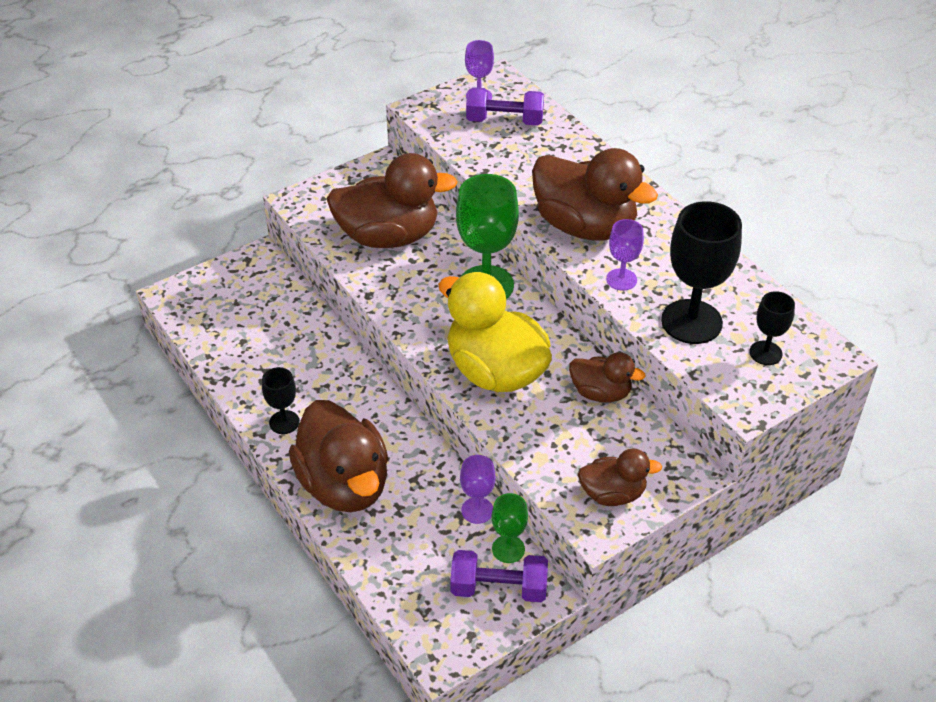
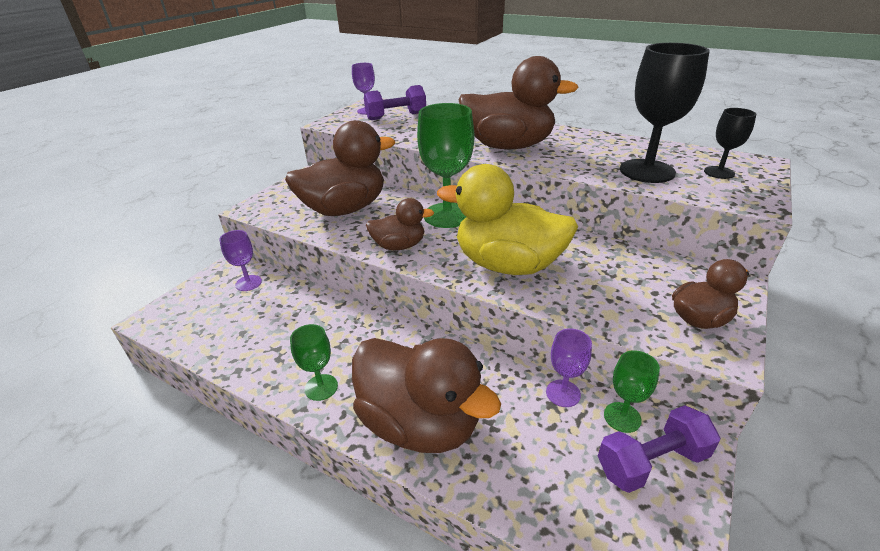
camera: 25 degrees left, 10 degrees down
(284, 422) = (321, 387): black goblet -> green goblet
(601, 393) = (603, 252): brown duck -> brown duck (399, 246)
(621, 279) = (568, 164): purple goblet -> purple goblet (248, 283)

